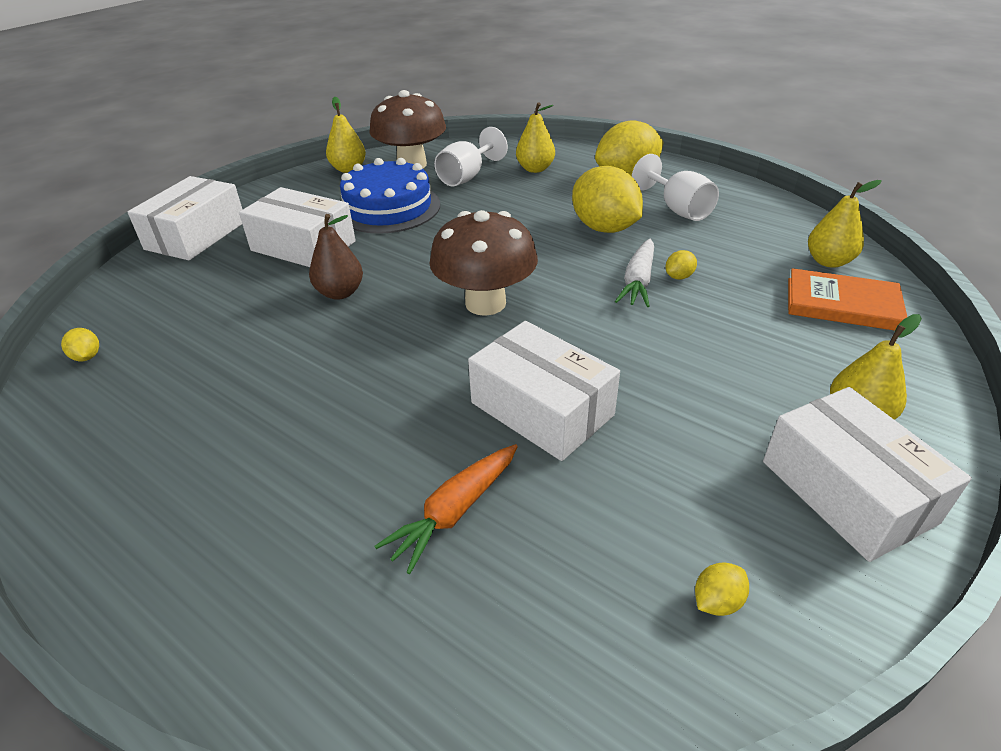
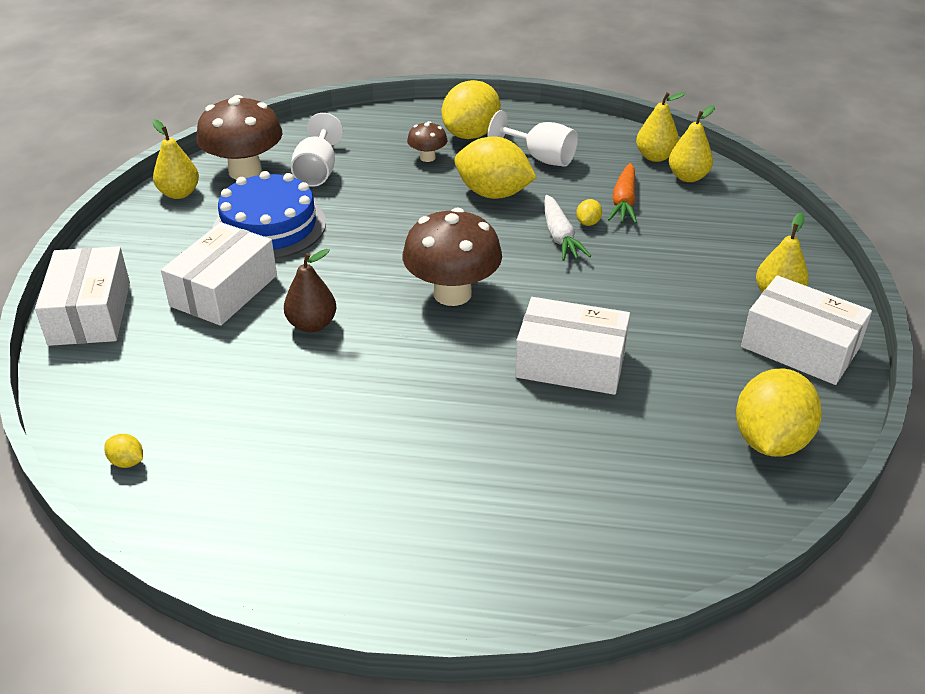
camera: 30 degrees left, 0 degrees up
(303, 246) = (224, 290): white box -> white box turned 60 degrees counterclockwise
(455, 511) = (572, 454): orange carrot -> orange carrot (624, 201)
(535, 169) = (377, 146): yellow pear -> yellow pear (655, 157)
(570, 186) = (427, 157): none -> brown mushroom
(717, 601) = (770, 440): yellow lemon -> yellow lemon, size x2.46
(842, 304) = (719, 211): orange book -> none

